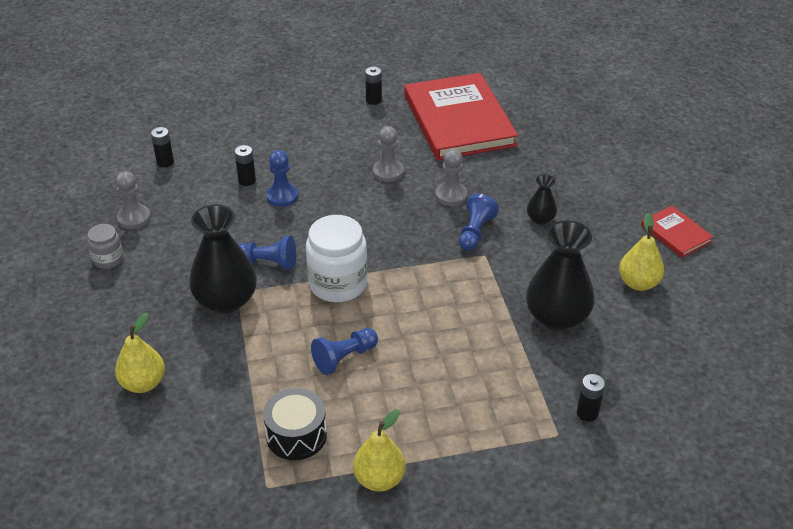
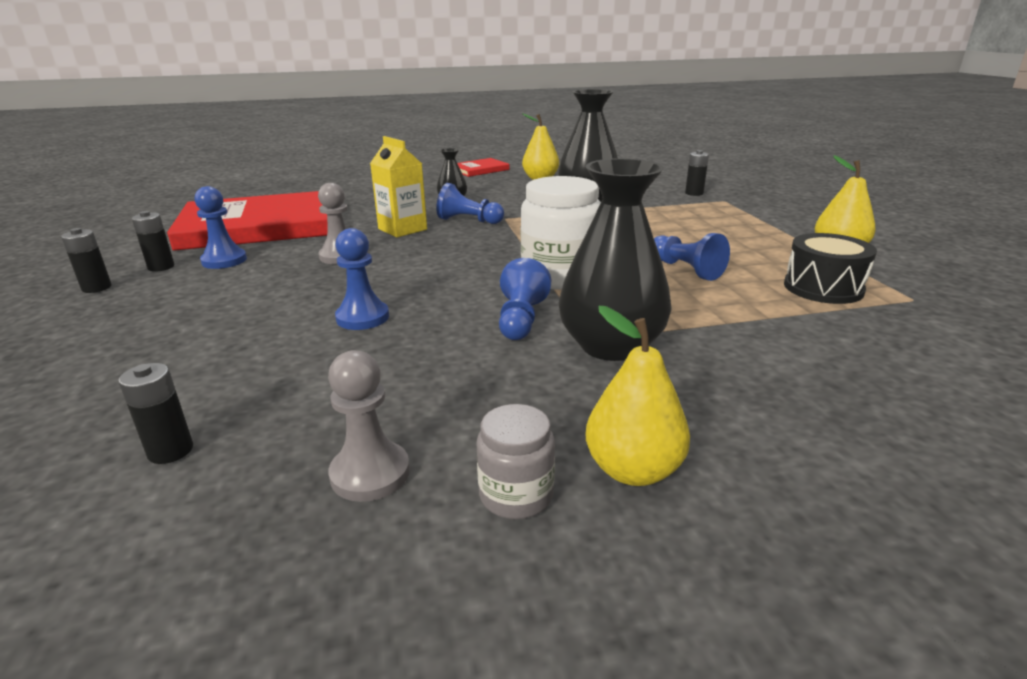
camera: 90 degrees left, 15 degrees down
(143, 383) = (835, 402): yellow pear -> yellow pear (633, 470)
(247, 180) = (303, 349): black battery -> black battery (97, 288)
(383, 122) = (224, 260): none -> blue pawn
(451, 195) = (402, 229): grey pawn -> yellow carton

